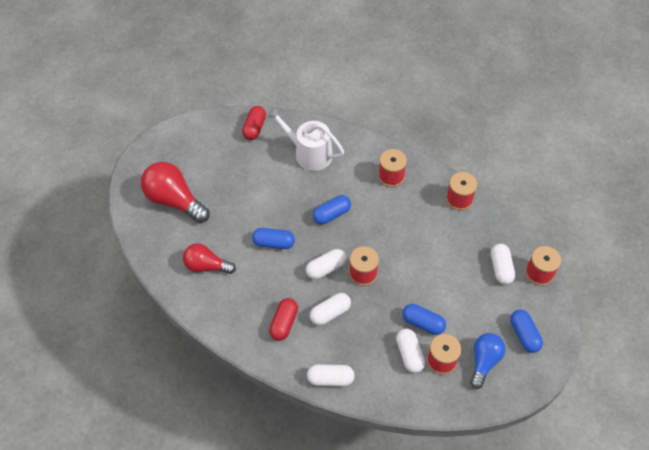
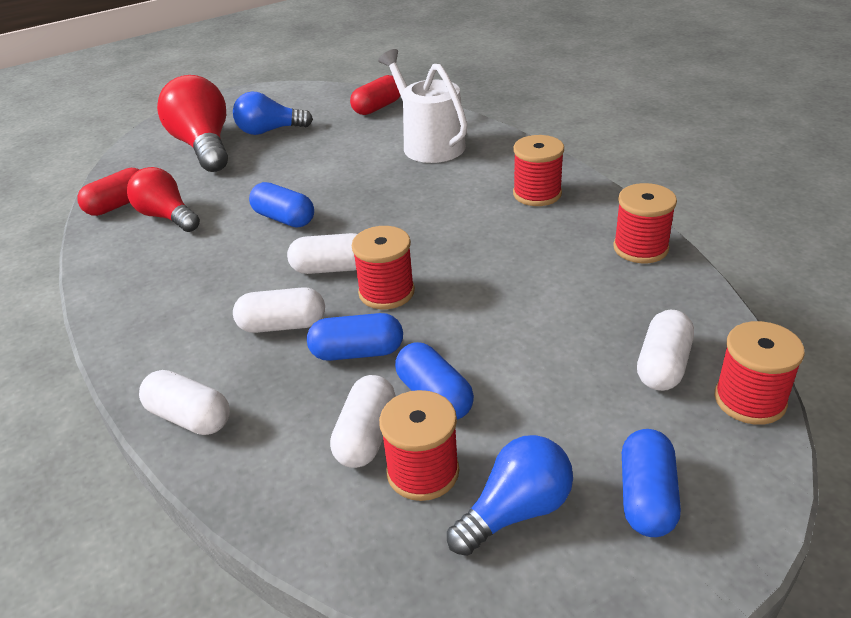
camera: 30 degrees right, 20 degrees down
(204, 172) = (269, 131): none -> blue light bulb
(284, 323) = (198, 313): red capsule -> red capsule (119, 205)
(331, 214) = (401, 211): blue capsule -> blue capsule (357, 352)

